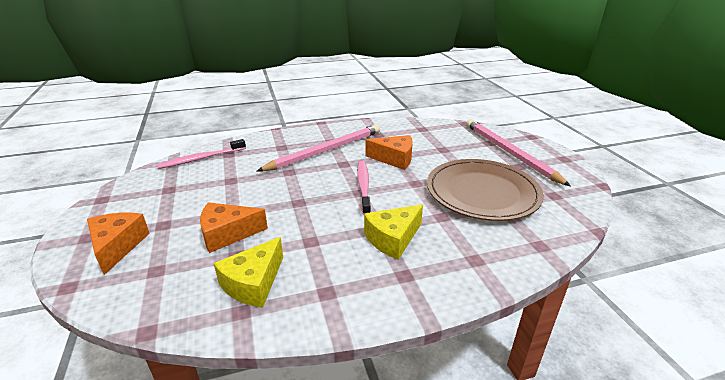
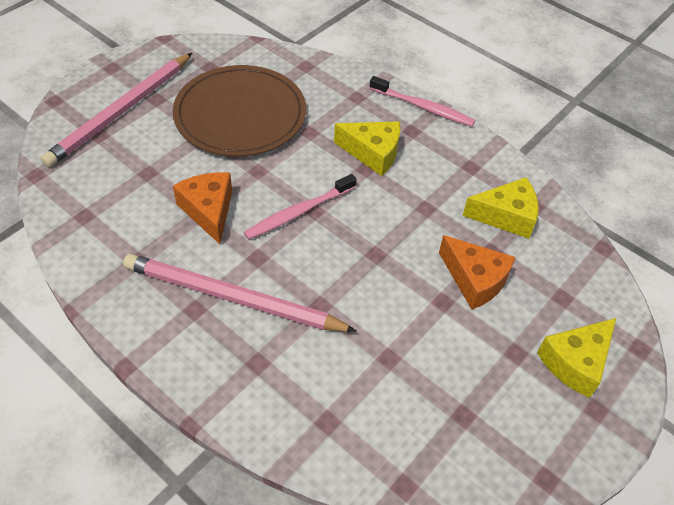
camera: 125 degrees left, 20 degrees up
(117, 246) = (575, 362): orange cheese -> yellow cheese
(201, 158) = (367, 450): pink toothbrush -> pink toothbrush (423, 107)

